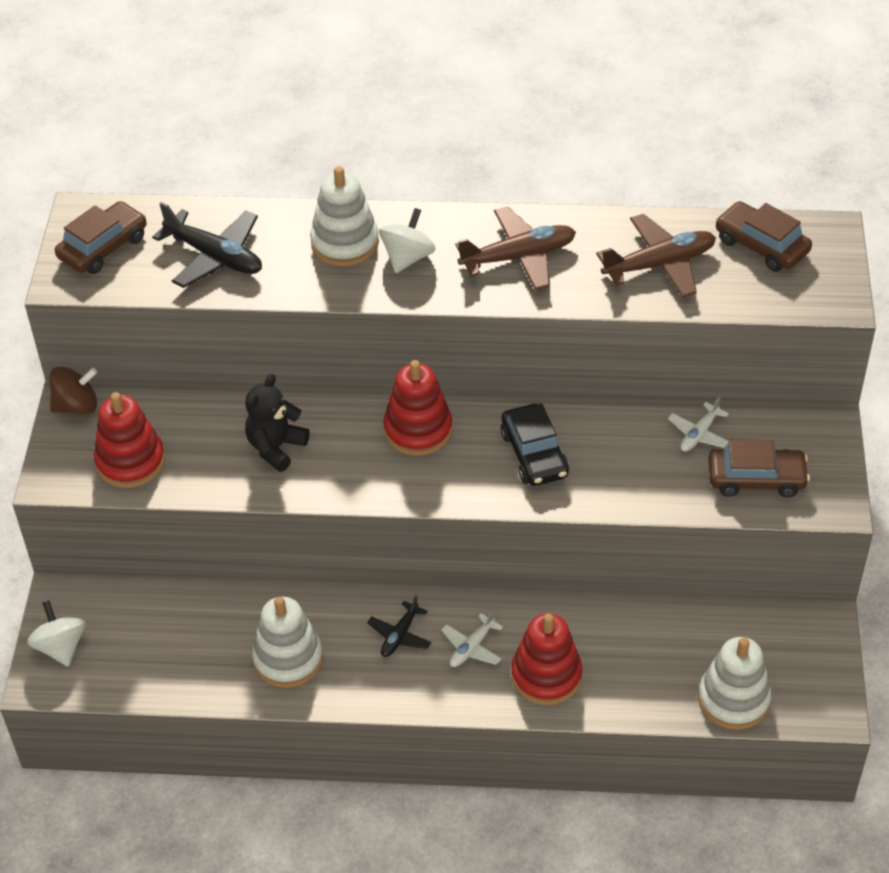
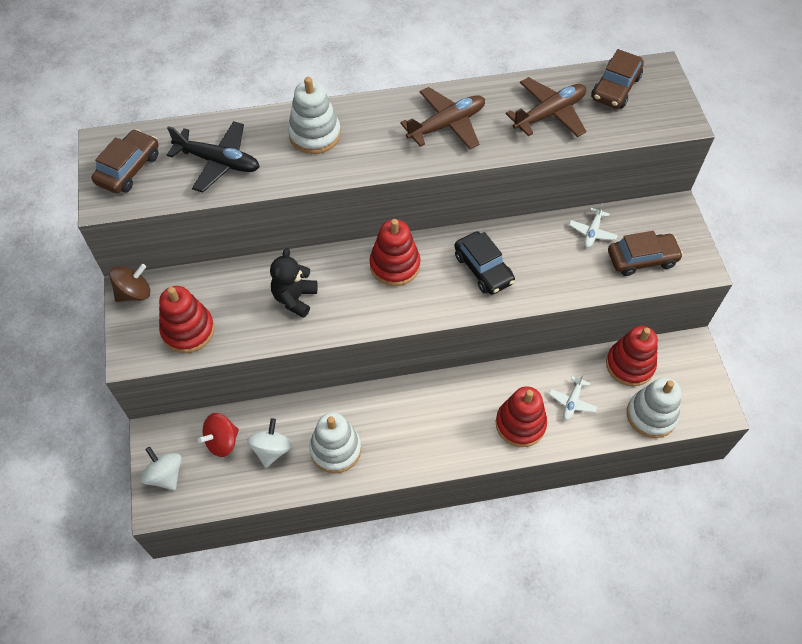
camera: 15 degrees left, 10 degrees up
(144, 621) = (222, 441): none -> red spinning top
(400, 635) = (410, 415): black plane -> none
(407, 257) = (365, 138): white spinning top -> white spinning top (271, 450)
(471, 647) = (463, 413): white plane -> white plane (572, 402)
(725, 630) = (630, 365): none -> red stacking toy
(761, 246) = (615, 88): brown car -> brown car turned 90 degrees counterclockwise

